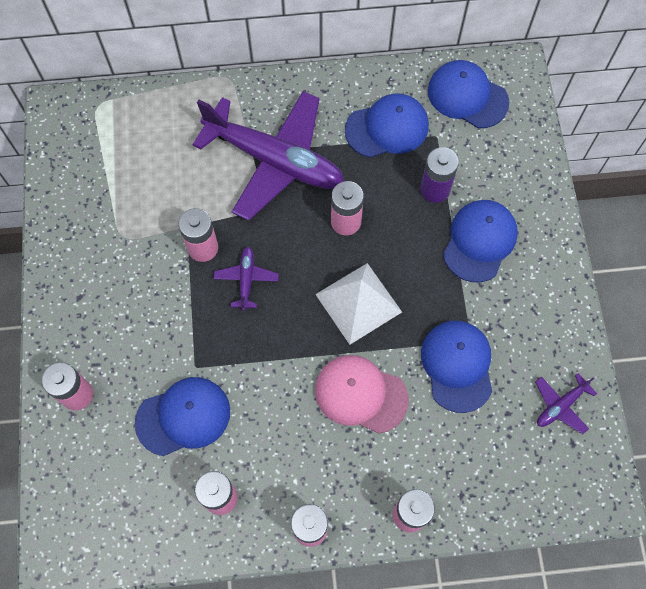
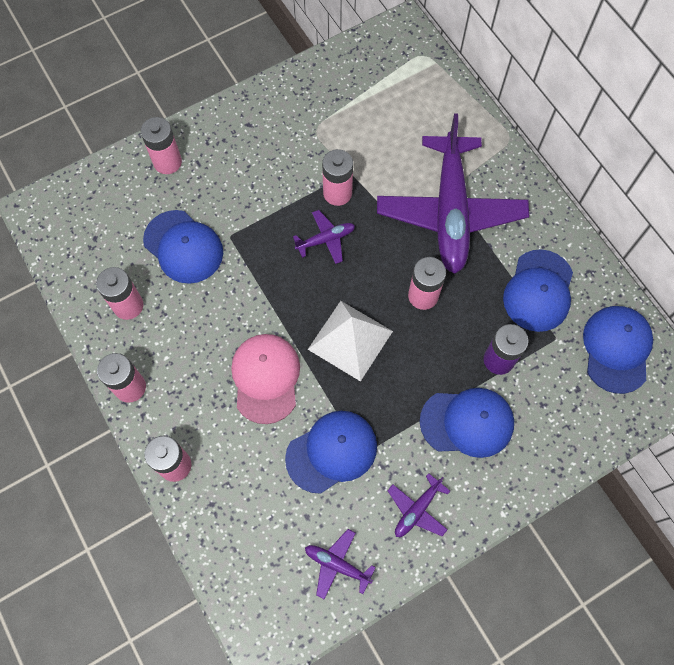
camera: 65 degrees right, 0 degrees up
(387, 128) = (538, 291): blue cap -> blue cap turned 60 degrees clockwise
(539, 317) = (417, 510): none -> purple plane

